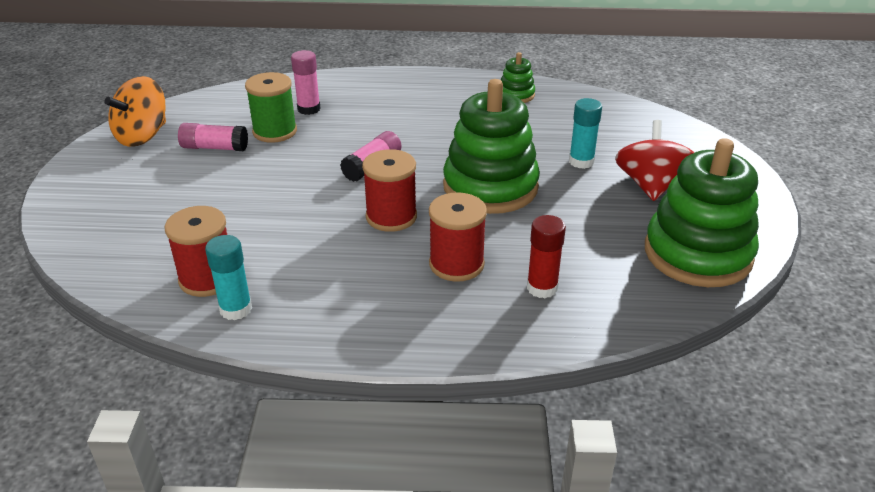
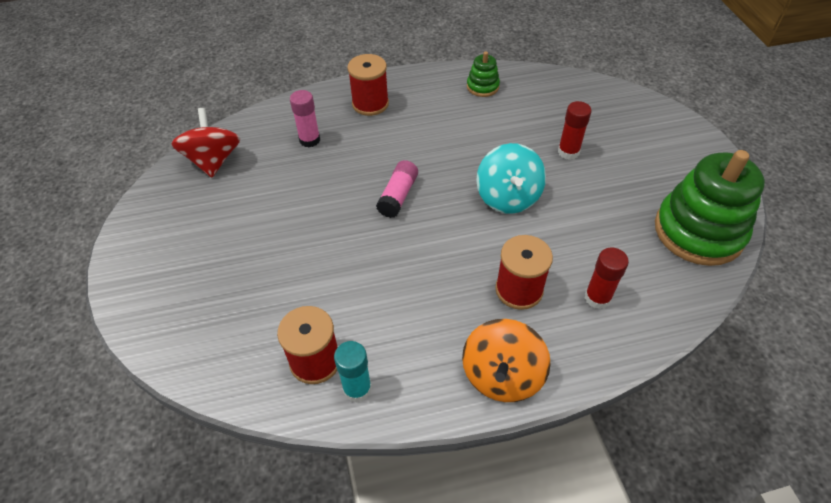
camera: 15 degrees left, 15 degrees up
(143, 136) = (169, 205): orange spinning top -> orange spinning top (502, 375)
(214, 147) = (245, 205): pink glue stick -> none
(275, 132) = (291, 174): green spool -> none
(391, 217) = (441, 250): red spool -> red spool (370, 104)
(490, 187) = (508, 197): green stacking toy -> turquoise spinning top
(581, 161) = (568, 152): turquoise glue stick -> red glue stick
(650, 185) = (633, 166): red spinning top -> red spinning top (213, 160)

